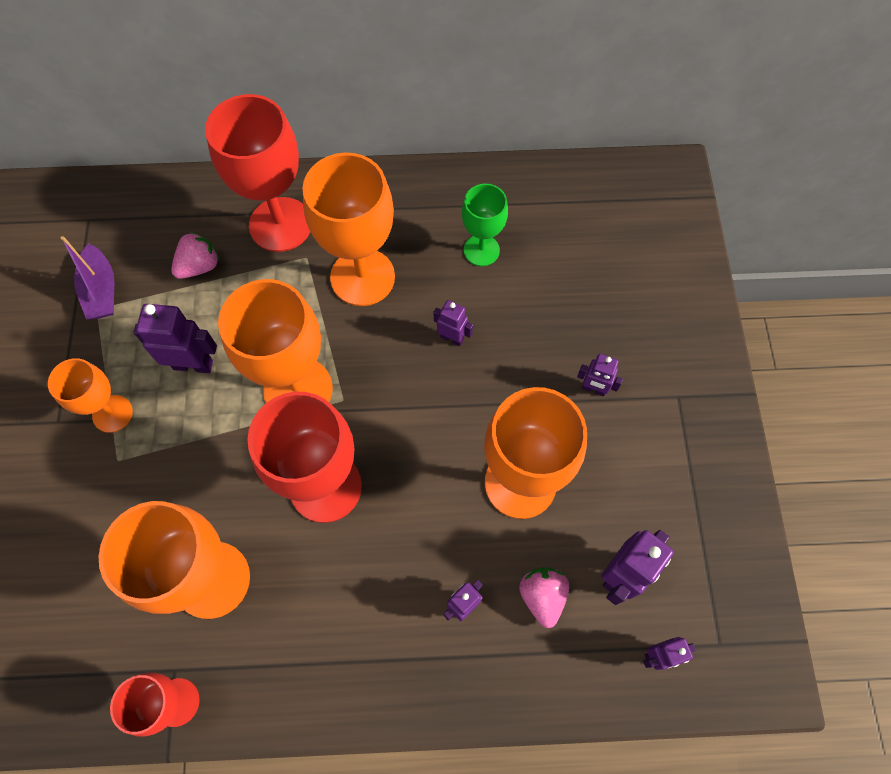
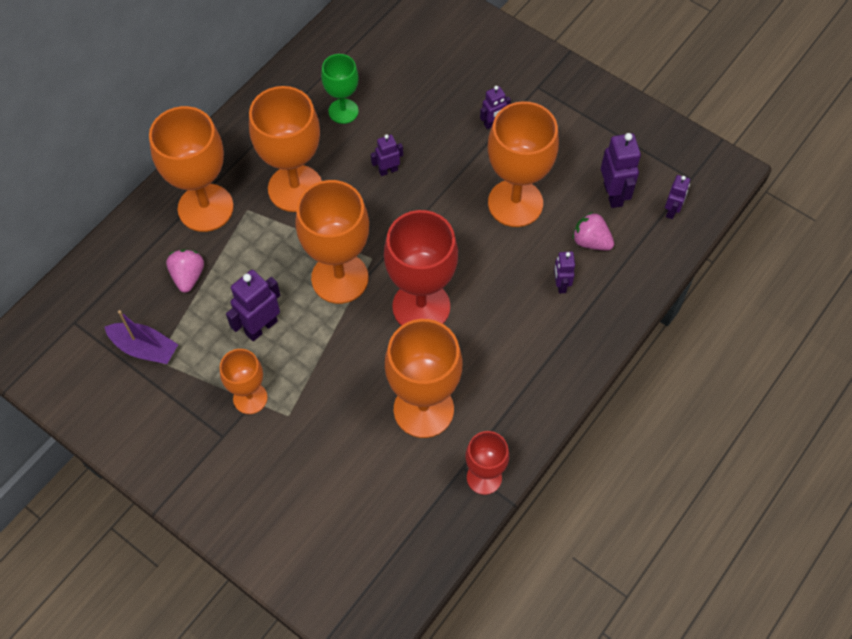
camera: 50 degrees left, 5 degrees down
(280, 224) = (205, 208): red goblet -> orange goblet

